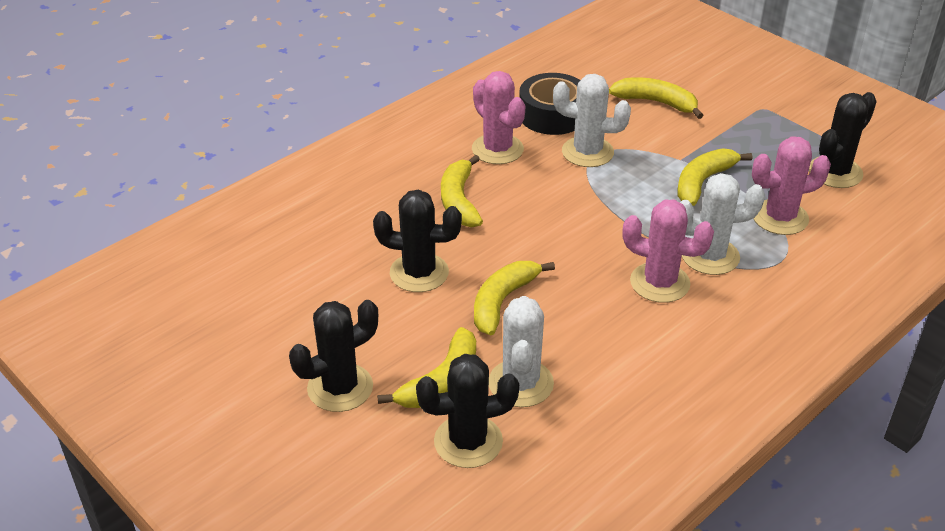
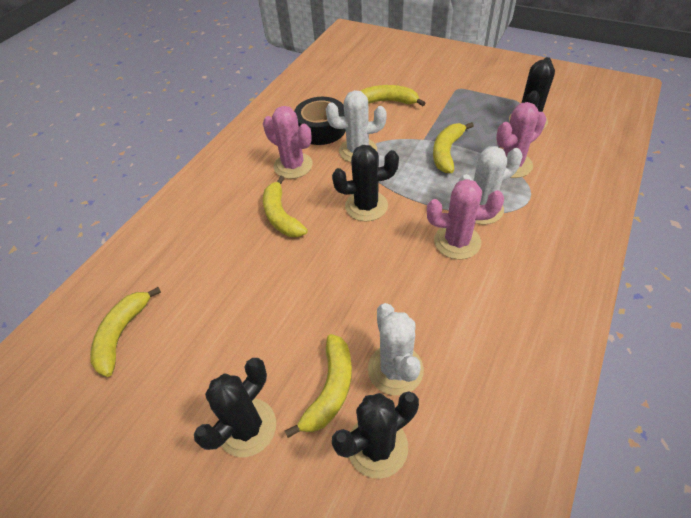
camera: 15 degrees left, 10 degrees up
(419, 273) = (273, 289): black cactus -> black cactus (366, 206)
(502, 301) = (349, 295): yellow banana -> yellow banana (122, 334)

